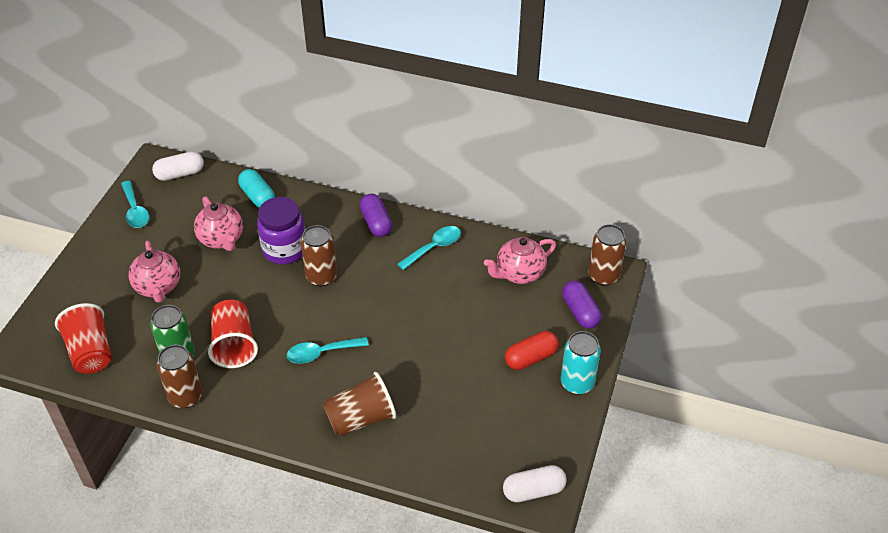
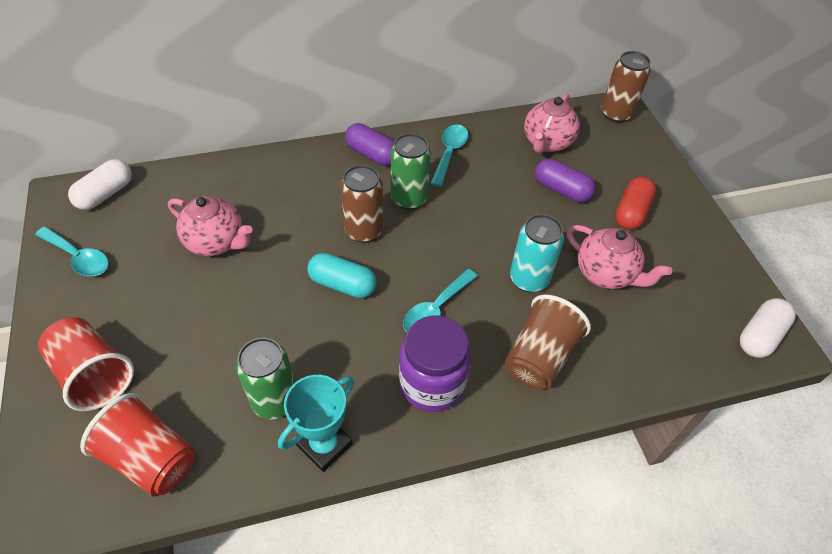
camera: 35 degrees left, 5 degrees up
(158, 287) = (181, 331): pink teapot -> pink teapot (606, 274)
(185, 396) = (324, 445): brown can -> turquoise trophy
(234, 345) = (331, 351): red cup -> red cup (94, 374)
(257, 196) = (221, 180): turquoise capsule -> turquoise capsule (342, 284)
(284, 249) = (299, 221): purple jar -> purple jar (432, 383)
(373, 268) = (409, 199): none -> green can
(577, 383) = (690, 215): turquoise can -> turquoise can (529, 279)
(580, 312) = (629, 152): purple capsule -> purple capsule (561, 190)

